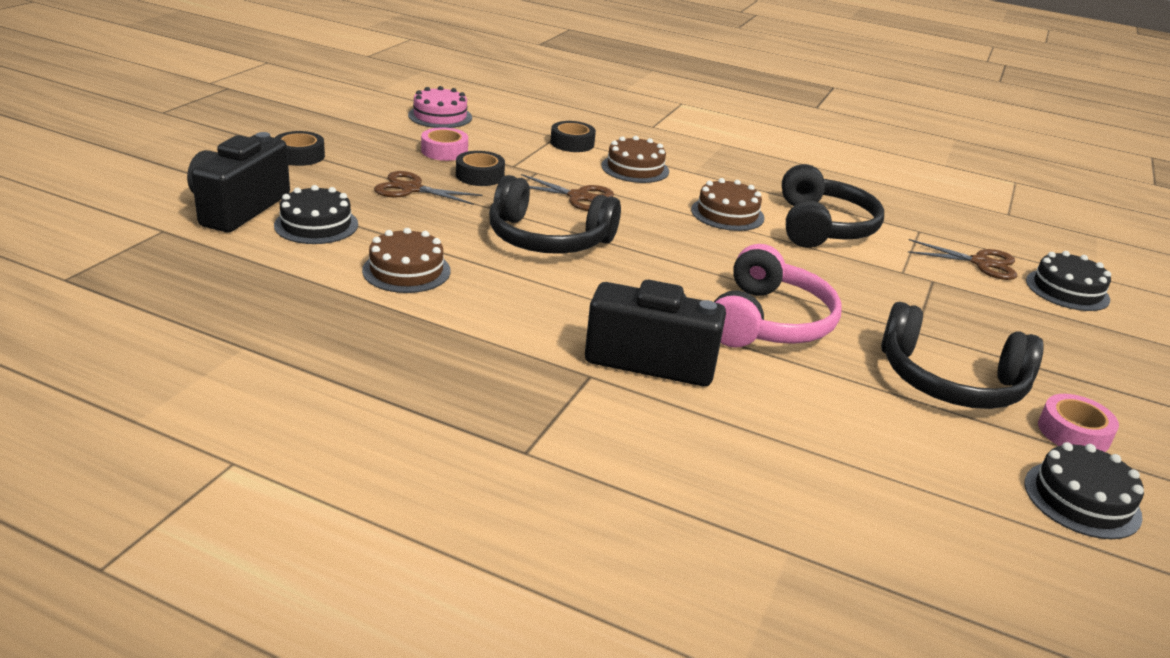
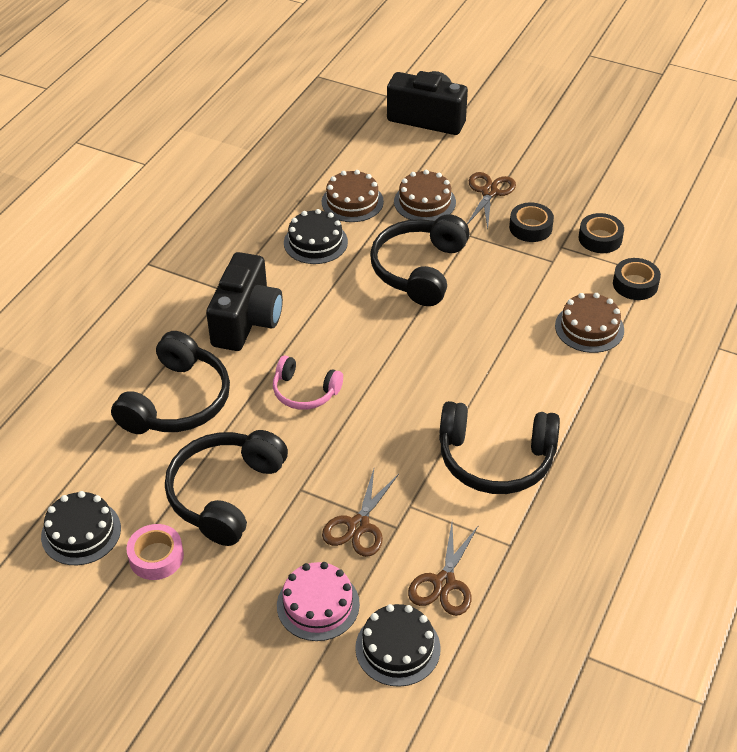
camera: 95 degrees right, 15 degrees up
(300, 156) = (531, 131): black tape -> black tape (600, 238)
(316, 225) = (412, 154): black cake -> black cake (315, 242)
(440, 116) = (661, 196): pink cake -> pink cake (318, 604)
(444, 151) = (576, 204): pink tape -> none
(578, 197) = (507, 288): brown scissors -> brown scissors (358, 526)
(727, 214) = (503, 388): brown cake -> brown cake (424, 202)
(768, 322) = (304, 392): pink headphones -> pink headphones, size x0.59
(818, 418) = (177, 401): none -> black headphones

